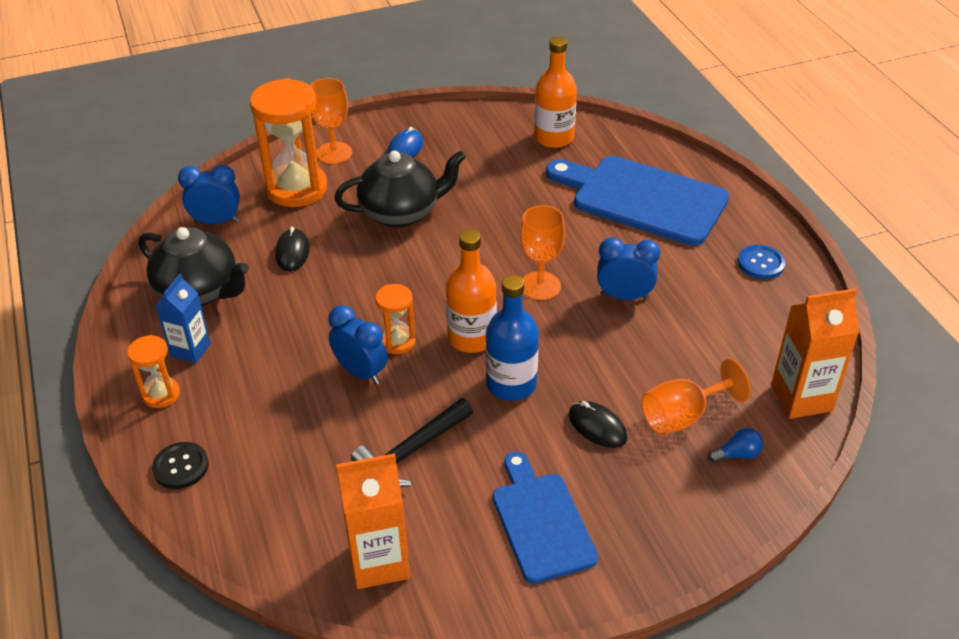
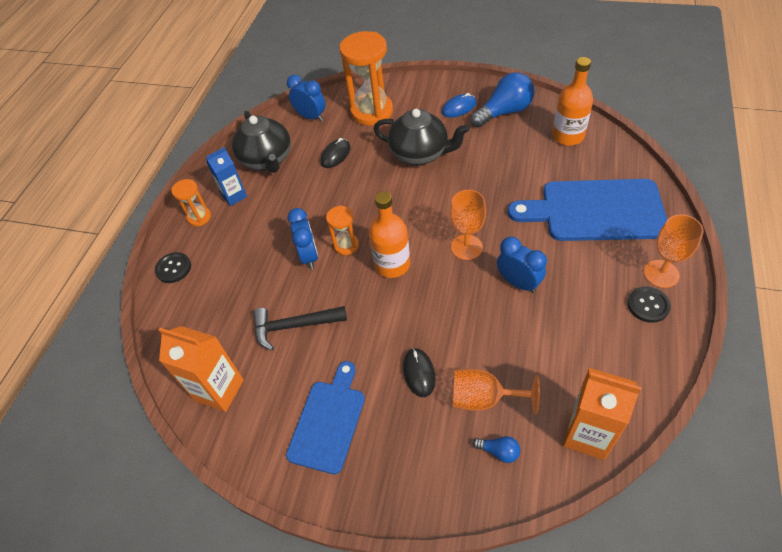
camera: 40 degrees right, 10 degrees up
(334, 153) = (413, 94): orange goblet -> orange goblet (661, 274)
(463, 136) = (504, 112): none -> blue light bulb
(511, 384) = (389, 311): blue bottle -> none
(642, 199) = (595, 211): blue cutting board -> blue cutting board turned 60 degrees counterclockwise
(761, 263) = (648, 305): blue button -> black button

